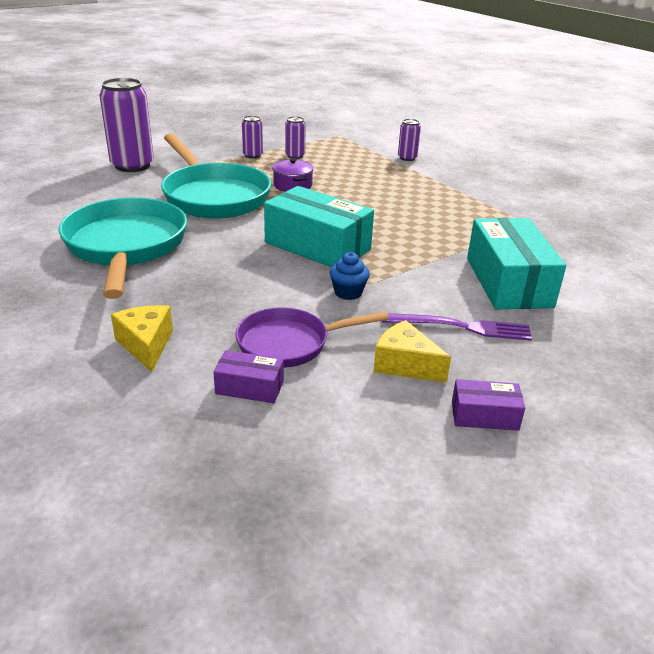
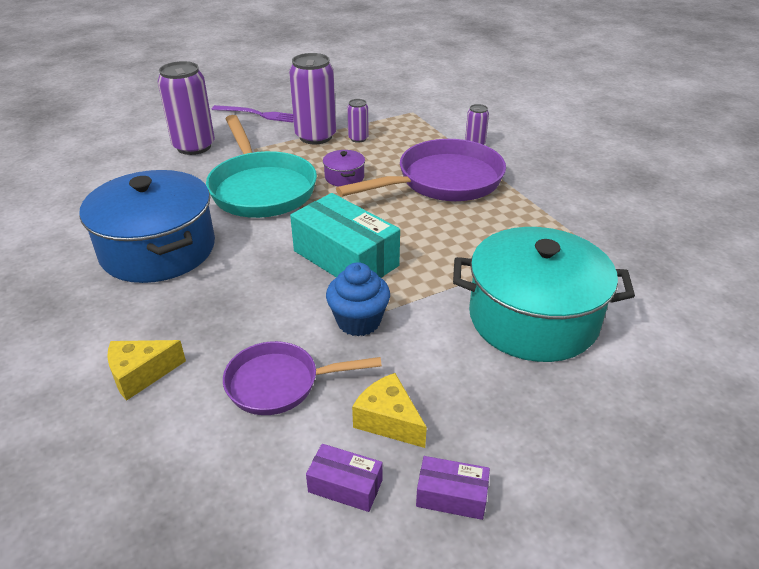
camera: 10 degrees right, 5 degrees up
(126, 247) = (158, 249): turquoise pan -> blue pot
(146, 345) = (141, 374): yellow cheese -> yellow cheese turned 105 degrees counterclockwise
(249, 387) = (223, 436): purple box -> purple box (345, 486)
(252, 155) = (315, 136): purple can -> purple can, size x2.04
(348, 292) = (358, 321): blue cupcake -> blue cupcake, size x1.53
(388, 186) = (443, 181): none -> purple pan
(461, 327) = (463, 375): purple fork -> purple fork (258, 114)
(508, 282) = (533, 318): turquoise box -> turquoise pot

